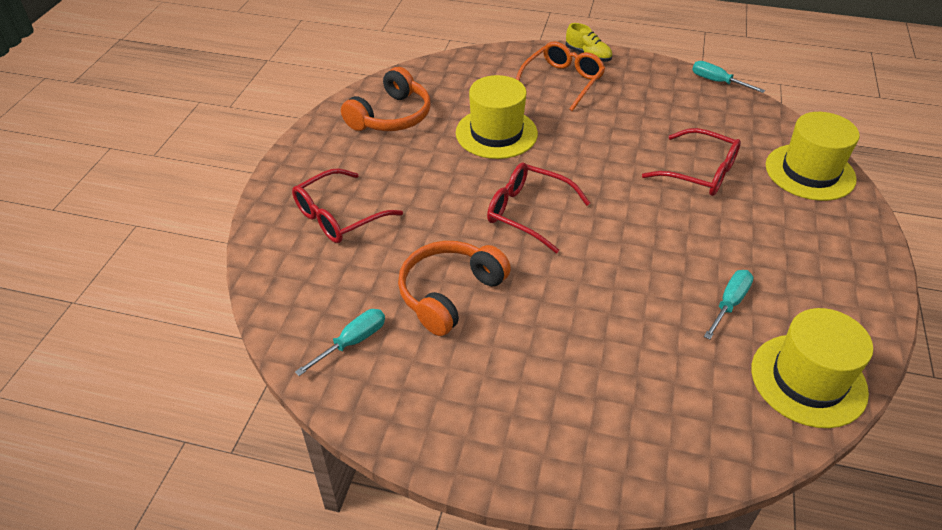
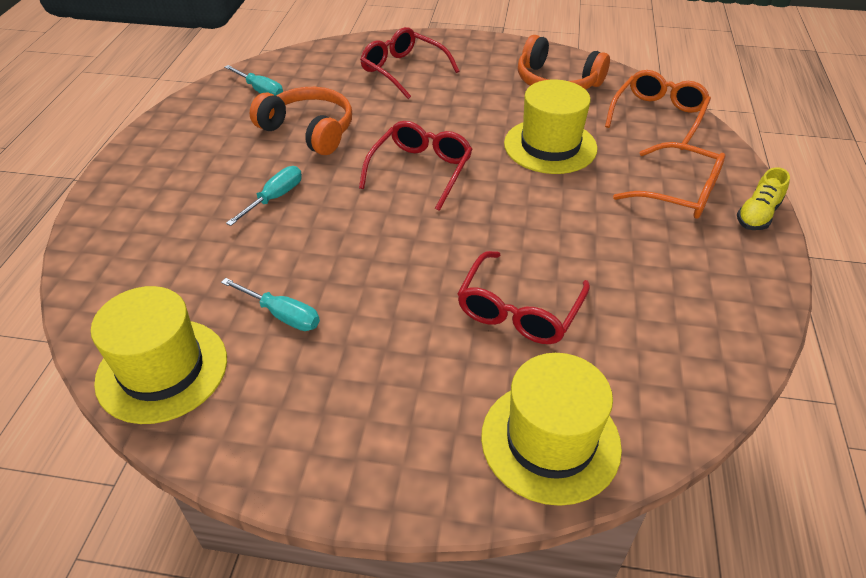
camera: 85 degrees right, 0 degrees up
(458, 72) = (658, 116): none -> orange glasses
(717, 82) = (762, 352): turquoise screwdriver -> turquoise screwdriver (274, 198)

